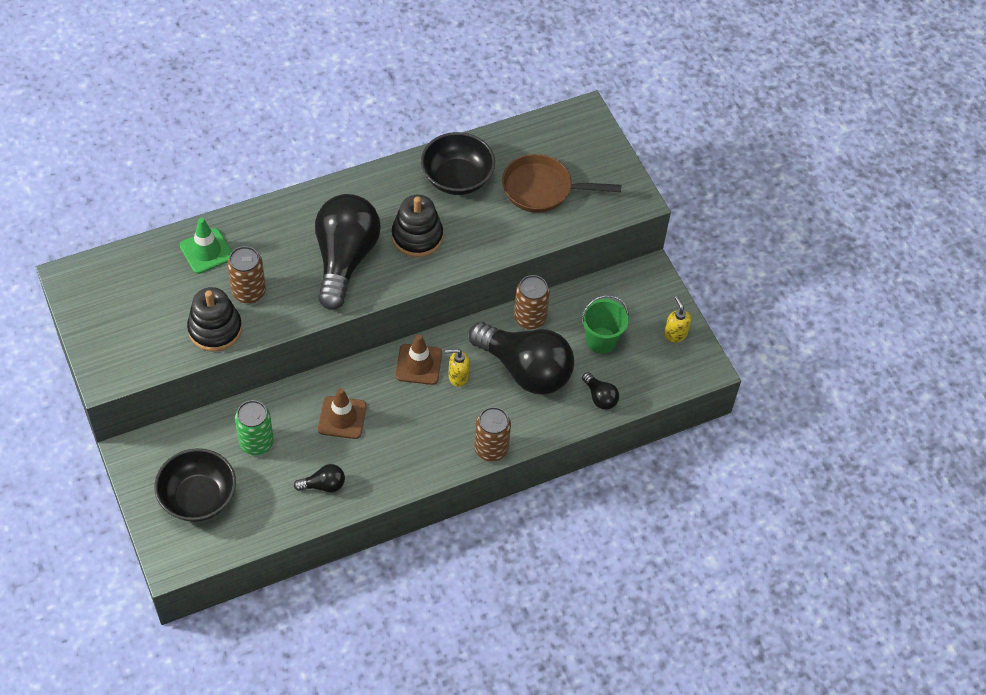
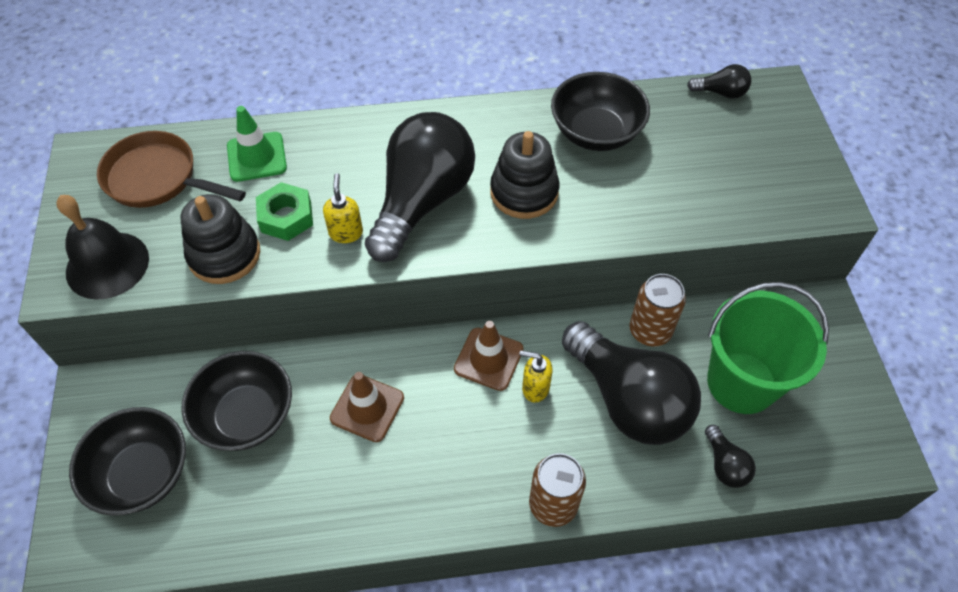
camera: 20 degrees right, 0 degrees up
(132, 355) = (107, 265): none -> black bell
(249, 292) = (286, 217): brown can -> green nut
(256, 443) = (246, 415): green can -> black bowl
(323, 485) = (309, 499): black light bulb -> black light bulb (720, 92)
(542, 189) = (704, 166): brown pan -> brown pan (158, 178)
(601, 340) = (741, 382): green bucket -> green bucket, size x1.62
(675, 334) = (848, 397): yellow soap dispenser -> yellow soap dispenser (346, 232)

